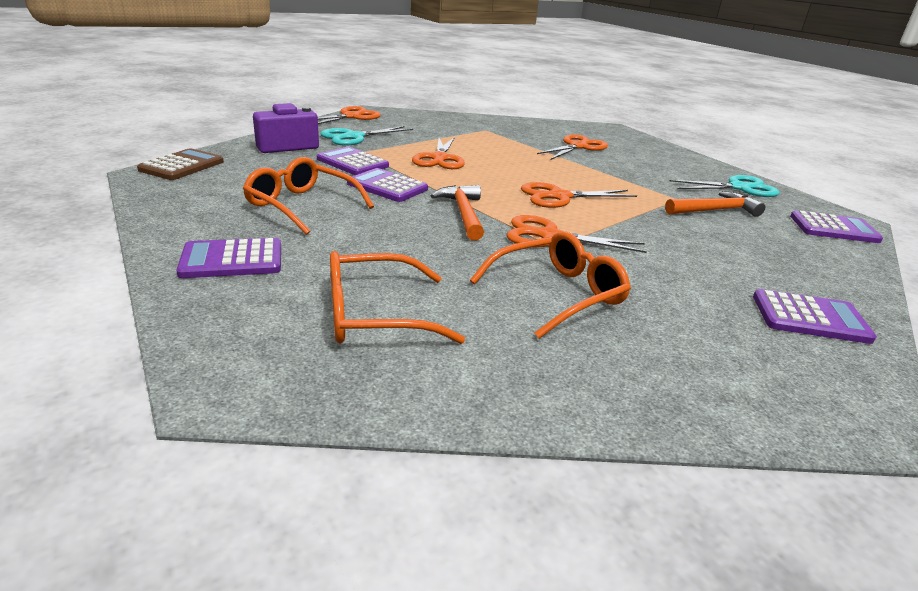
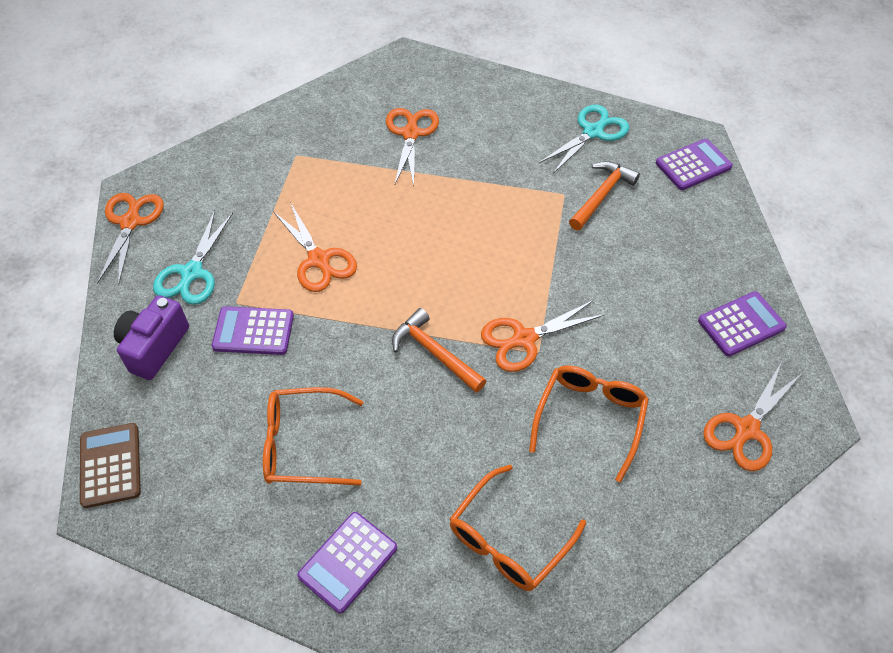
camera: 35 degrees left, 25 degrees up
(387, 186) = (332, 354): purple calculator -> none
(559, 197) = (478, 262): orange scissors -> orange scissors (746, 430)

